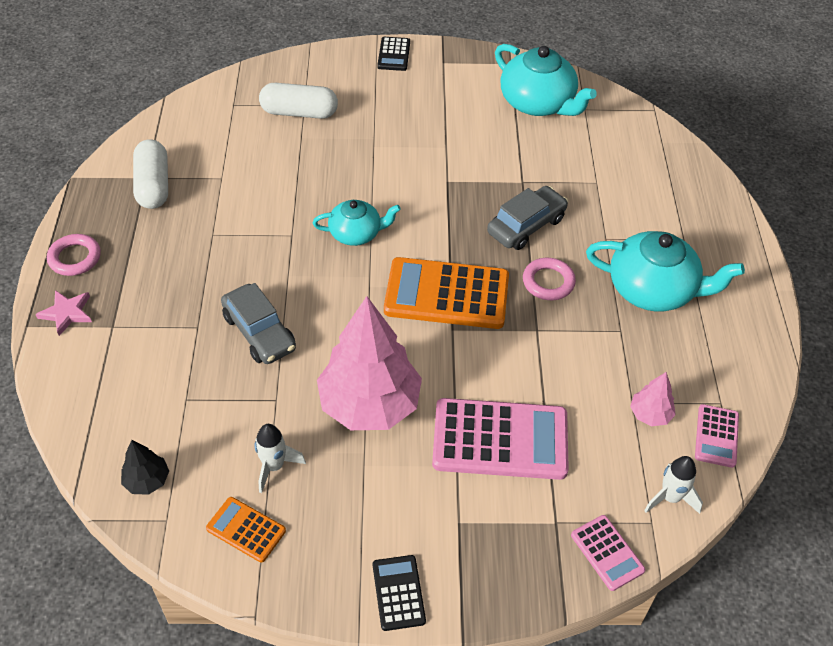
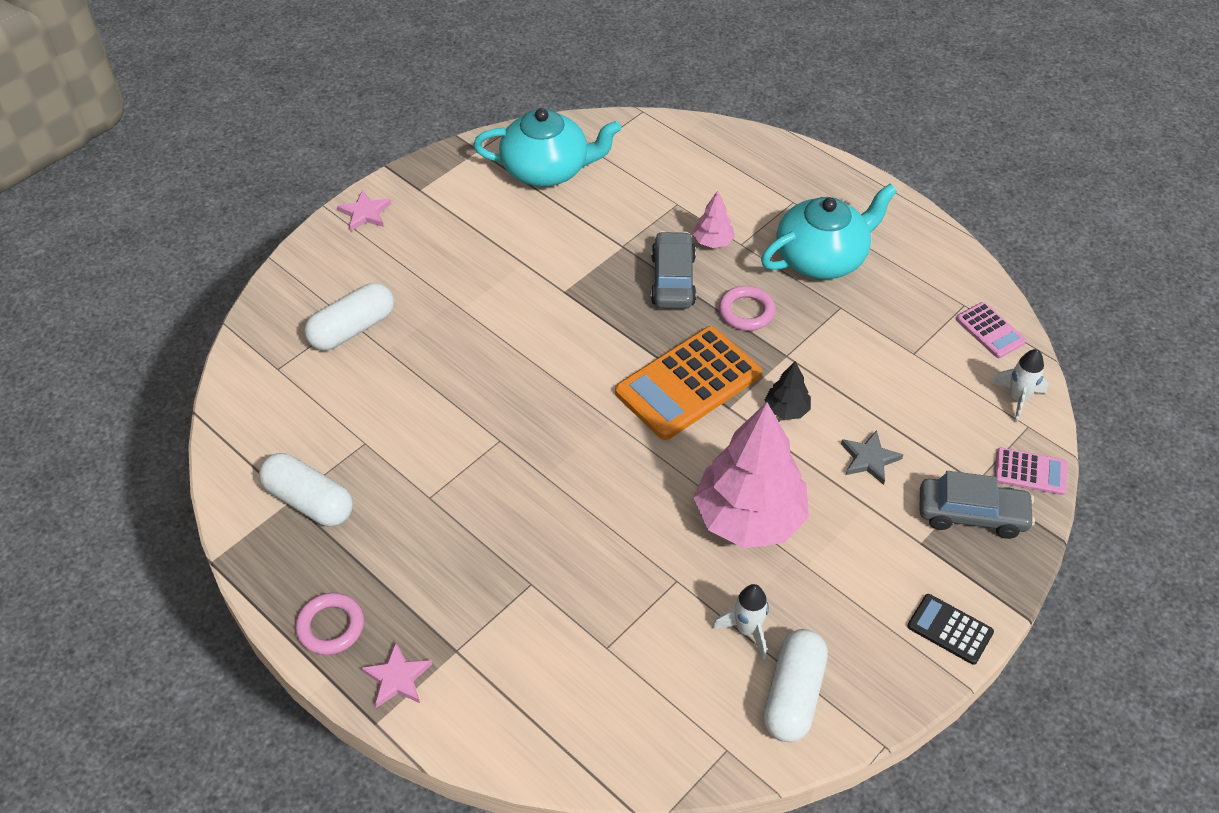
camera: 45 degrees left, 0 degrees up
(147, 481) = (669, 737): black tree -> black tree (786, 410)
(246, 529) = (793, 695): orange calculator -> white capsule
(259, 332) = (588, 541): grey car -> grey car (971, 514)
(356, 233) = (551, 394): turquoise teapot -> none
(393, 54) = (365, 213): black calculator -> pink star
(500, 440) = (869, 459): pink calculator -> grey star
(650, 414) = (934, 352): pink tree -> pink tree (713, 242)

